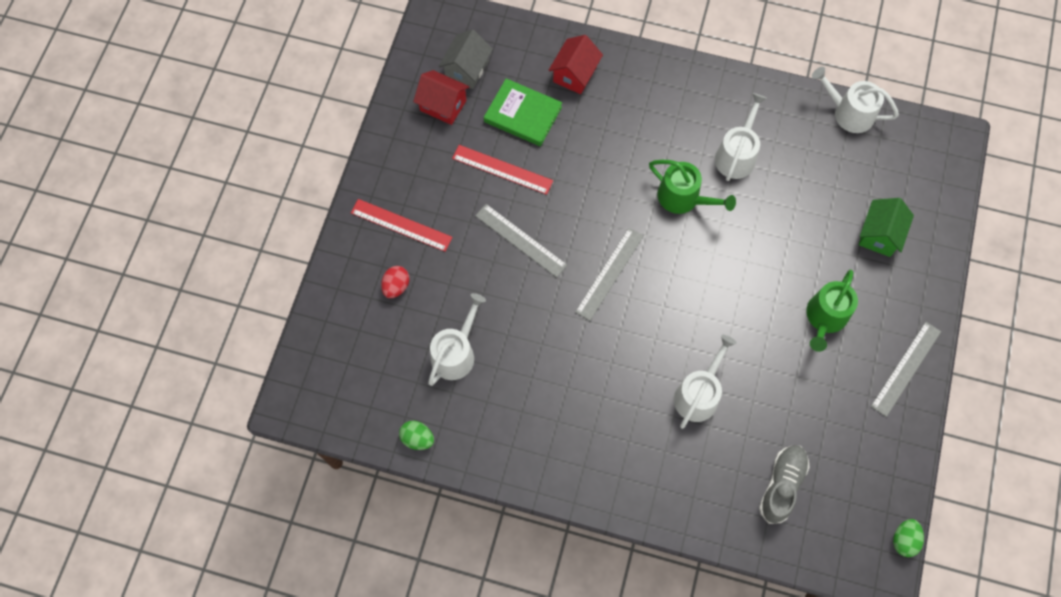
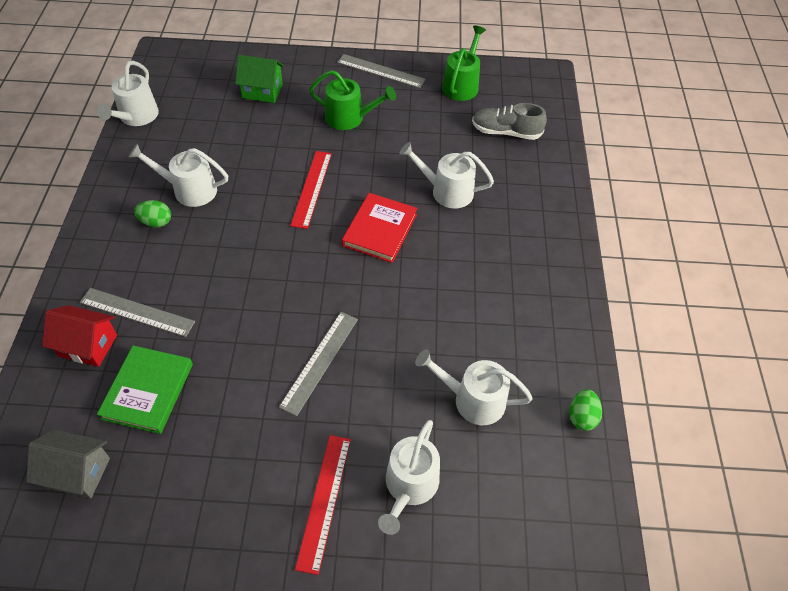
camera: 105 degrees left, 15 degrees down
(396, 286) = (409, 486): red egg -> white watering can
(443, 105) = (137, 490): red house -> none
(502, 169) = (229, 399): red ruler -> red ruler (312, 188)
(609, 273) = (342, 274): grey ruler -> grey ruler (137, 312)
(657, 317) = (380, 230): none -> red book
(683, 198) = (244, 225): green watering can -> green watering can (461, 85)
(904, 540) = (517, 66): green egg -> green egg (156, 222)

